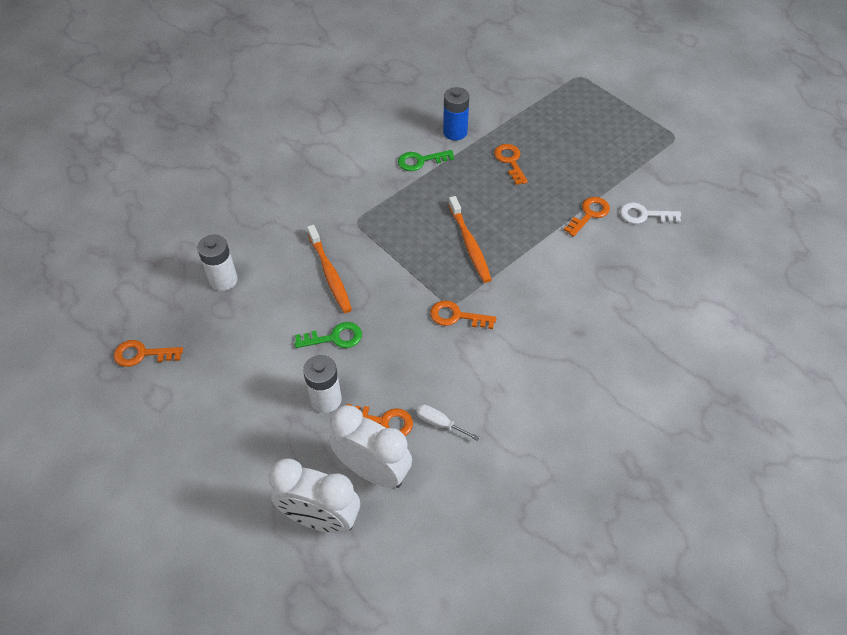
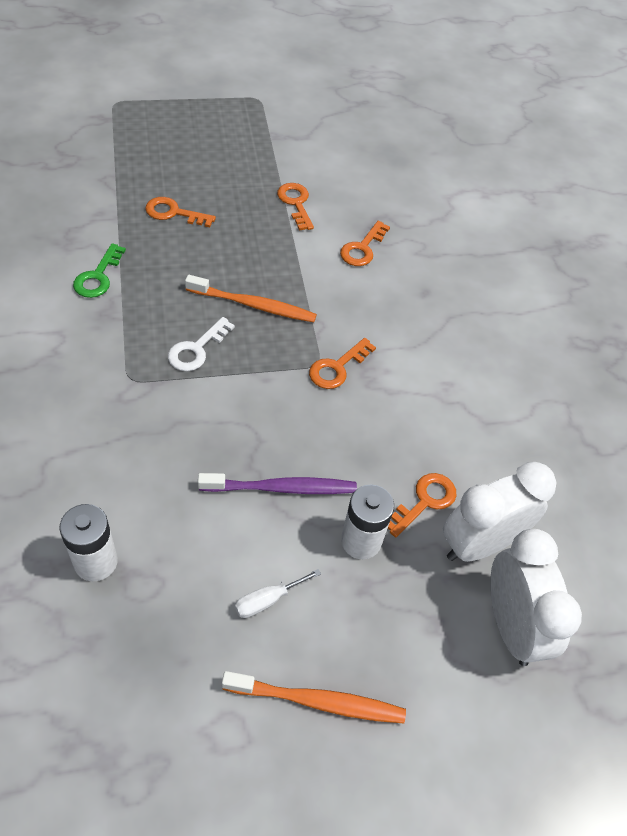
camera: 65 degrees left, 0 degrees up
(142, 354) = (139, 723): orange key -> orange key (362, 248)
(321, 519) = (511, 625): white clock -> white clock turned 60 degrees counterclockwise
(330, 274) = (186, 445): orange toothbrush -> orange toothbrush (318, 701)
(334, 337) = (282, 488): green key -> purple toothbrush
(439, 423) = (457, 455): white screwdriver -> white screwdriver (267, 600)
(455, 132) = (87, 227): blue battery -> none
(644, 215) = (329, 172): white key -> white key (197, 349)

